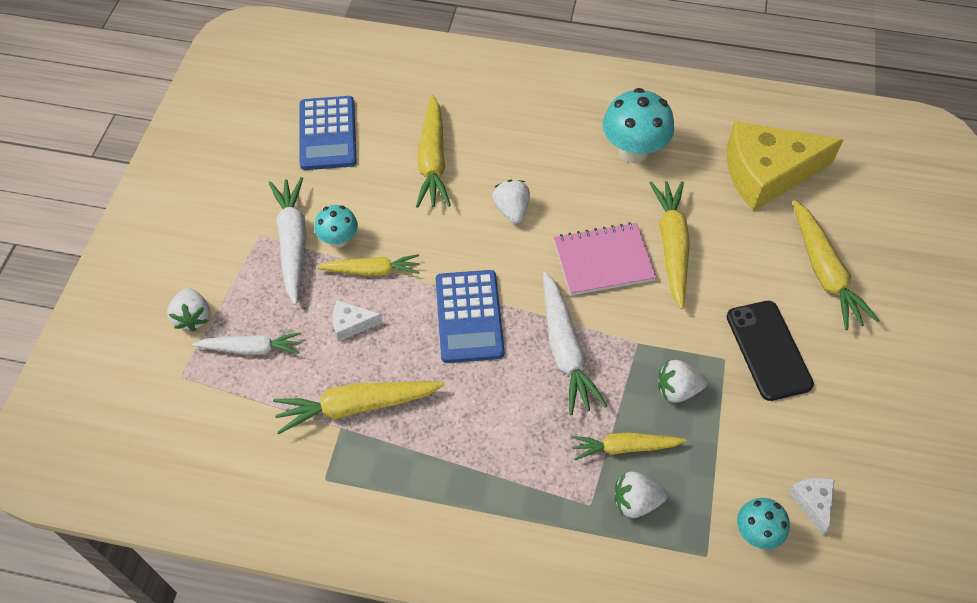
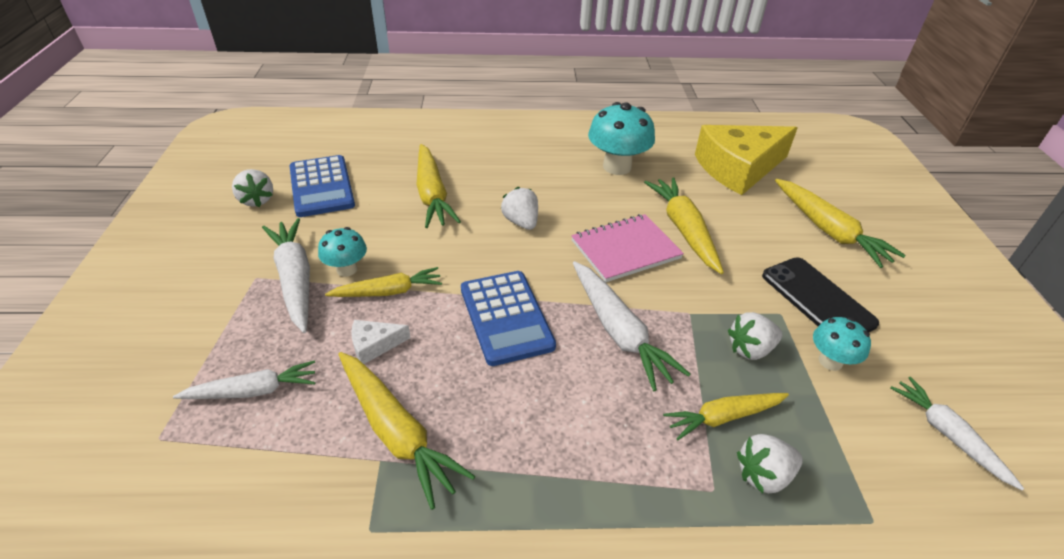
camera: 15 degrees left, 15 degrees down
(193, 317) = (176, 369): white strawberry -> white strawberry (257, 200)
(356, 406) = (396, 432): yellow carrot -> yellow carrot turned 105 degrees counterclockwise
(756, 533) = (911, 481): turquoise mushroom -> turquoise mushroom (830, 361)
(813, 502) = (947, 435): white cheese -> white carrot

